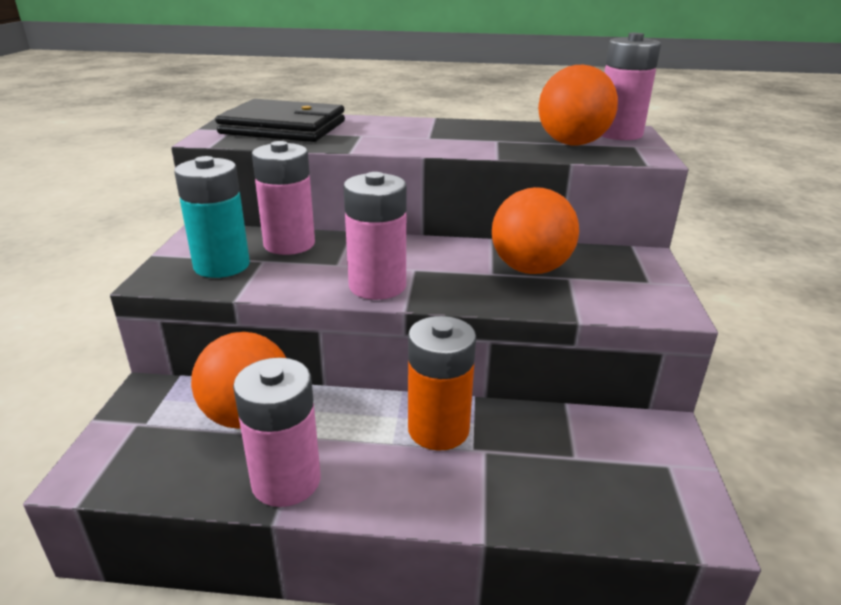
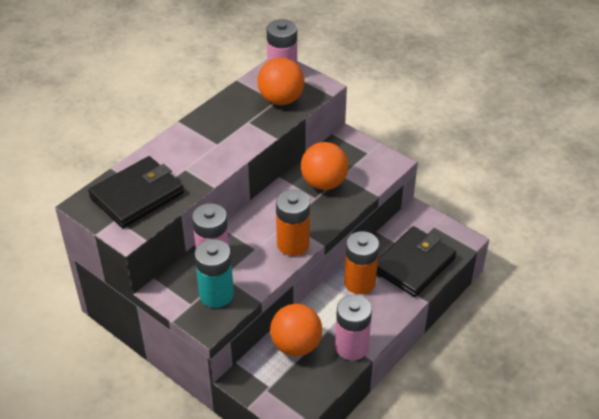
camera: 55 degrees left, 15 degrees up
(377, 286) = (293, 244): pink battery -> orange battery
(550, 478) = (413, 264): none -> black wallet

